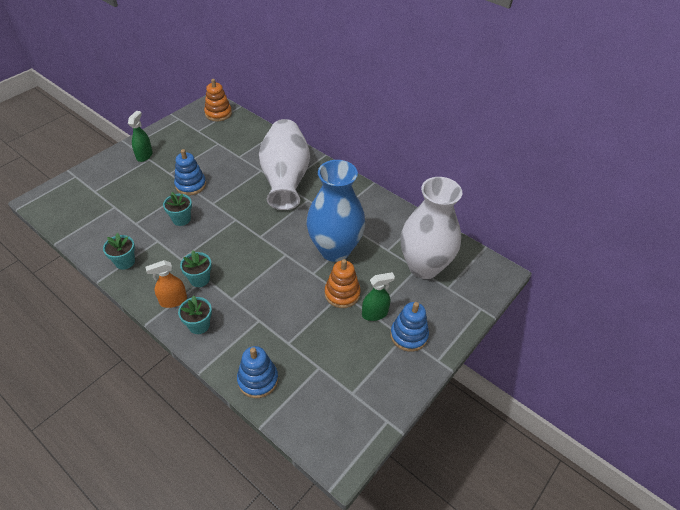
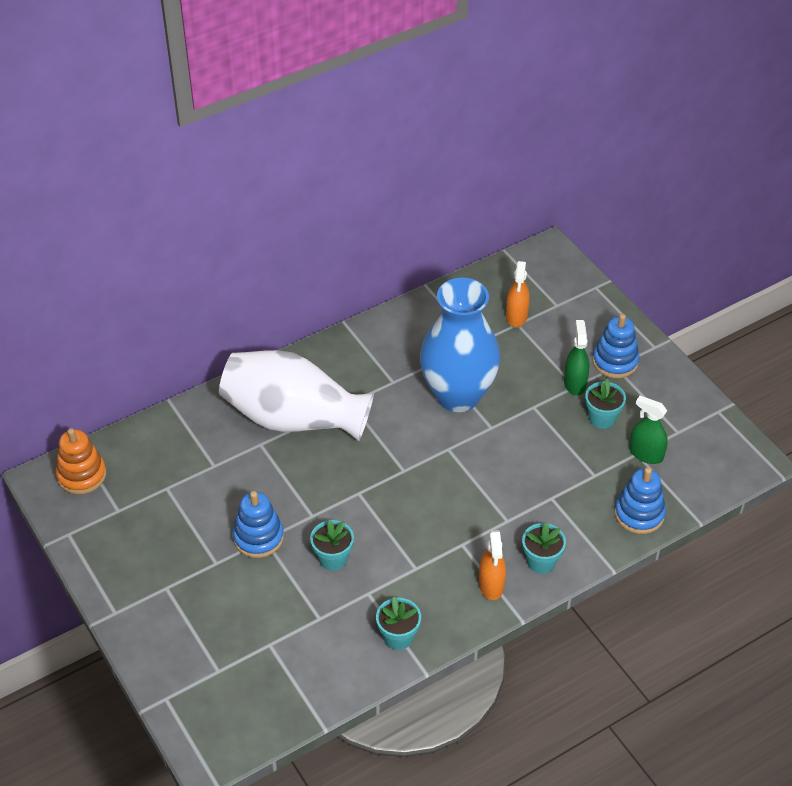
camera: 70 degrees left, 0 degrees up
(144, 155) = (153, 593): green spray bottle -> green spray bottle (646, 454)
(199, 279) = (462, 551): turquoise flower pot -> turquoise flower pot (602, 418)
(342, 294) = (535, 406): orange stacking toy -> none
(424, 266) = (516, 316): white vase -> orange spray bottle

